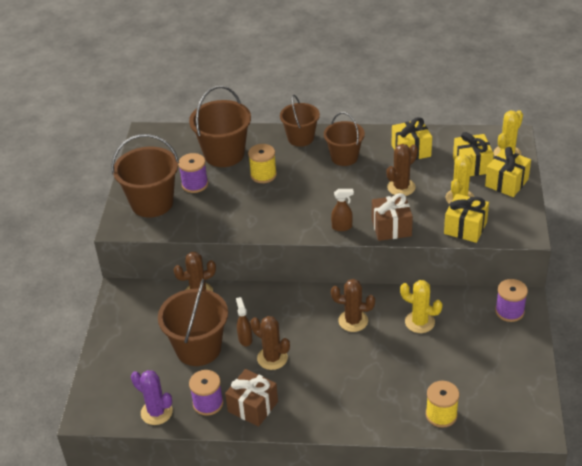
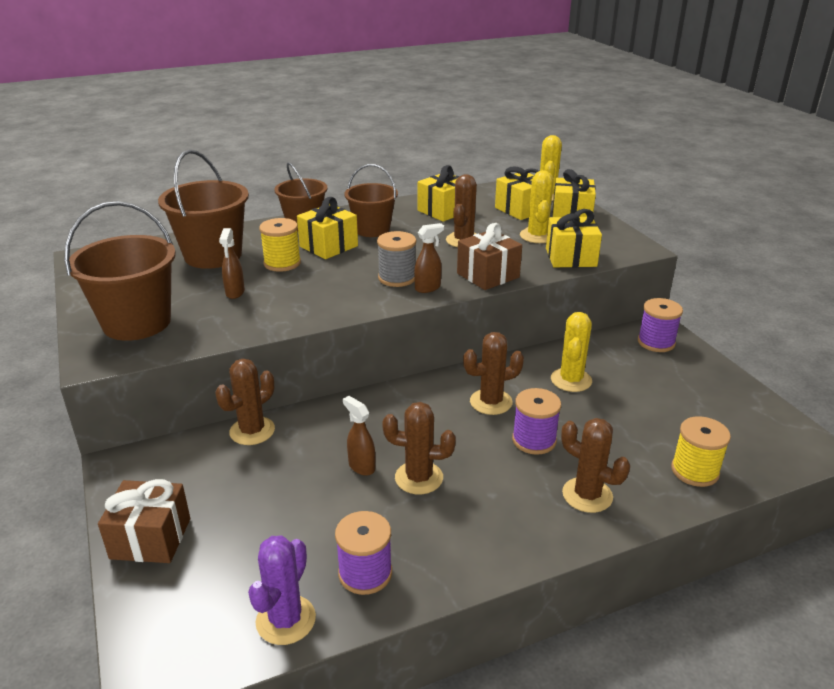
camera: 30 degrees left, 10 degrees down
(156, 412) = (286, 620): purple cactus -> purple cactus turned 75 degrees counterclockwise
(195, 184) = (191, 291): purple spool -> purple spool (534, 440)
(198, 348) = (298, 501): brown bucket -> none
(219, 194) = (235, 293): none -> brown spray bottle
(253, 406) = (439, 552): brown gift -> brown gift (151, 538)
(303, 166) = (328, 246): none -> yellow gift
(328, 211) = (397, 278): none -> grey spool
(360, 405) = (587, 495): none -> brown cactus
(419, 322) = (571, 380): yellow cactus -> yellow cactus turned 75 degrees counterclockwise

